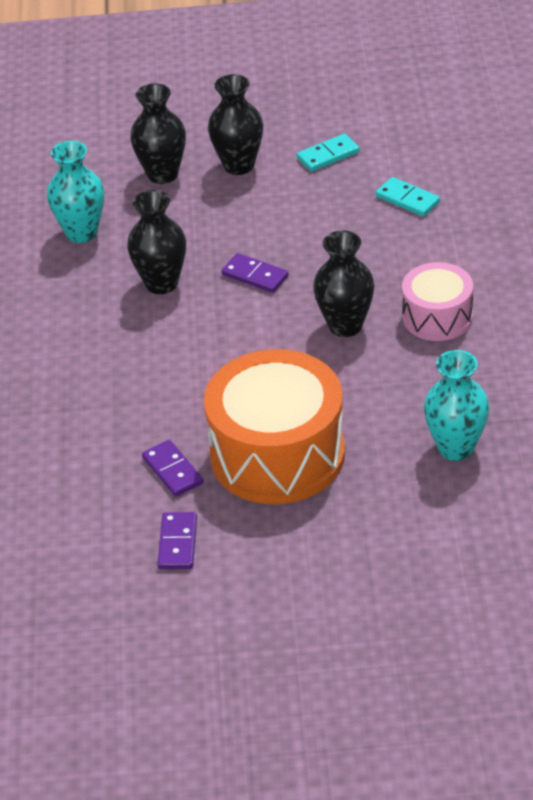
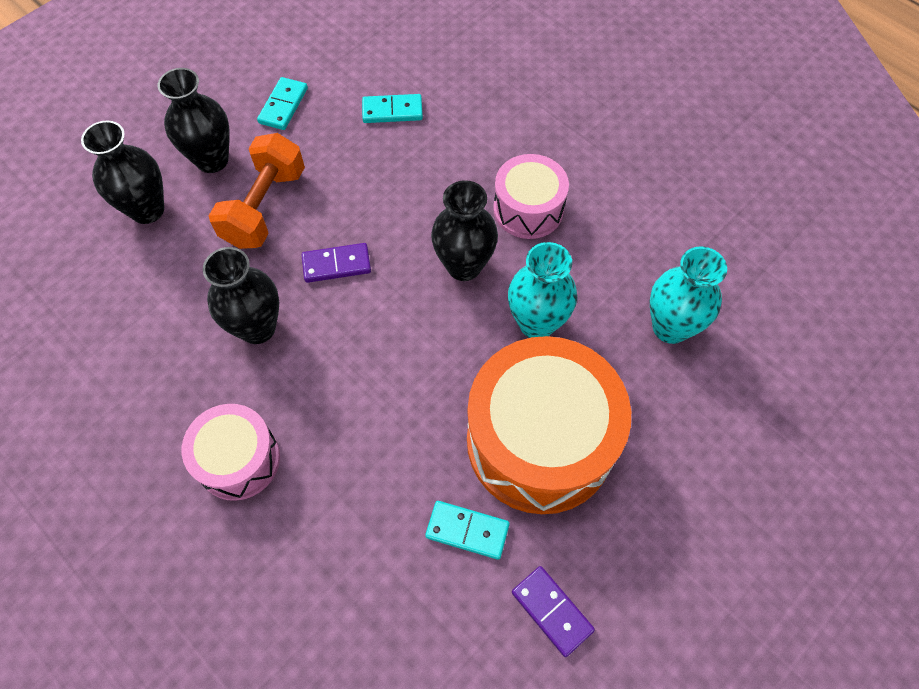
camera: 45 degrees left, 20 degrees up
(73, 349) = (238, 460): none -> pink drum
(81, 233) = (124, 321): turquoise vase -> turquoise vase (537, 323)
(172, 471) = (467, 531): purple domino -> turquoise domino
(243, 214) = (264, 207): none -> orange dumbbell

